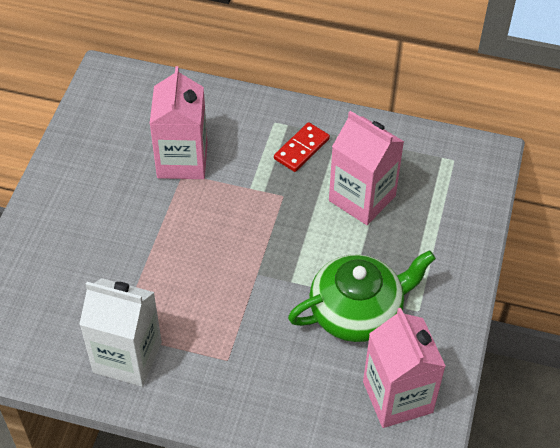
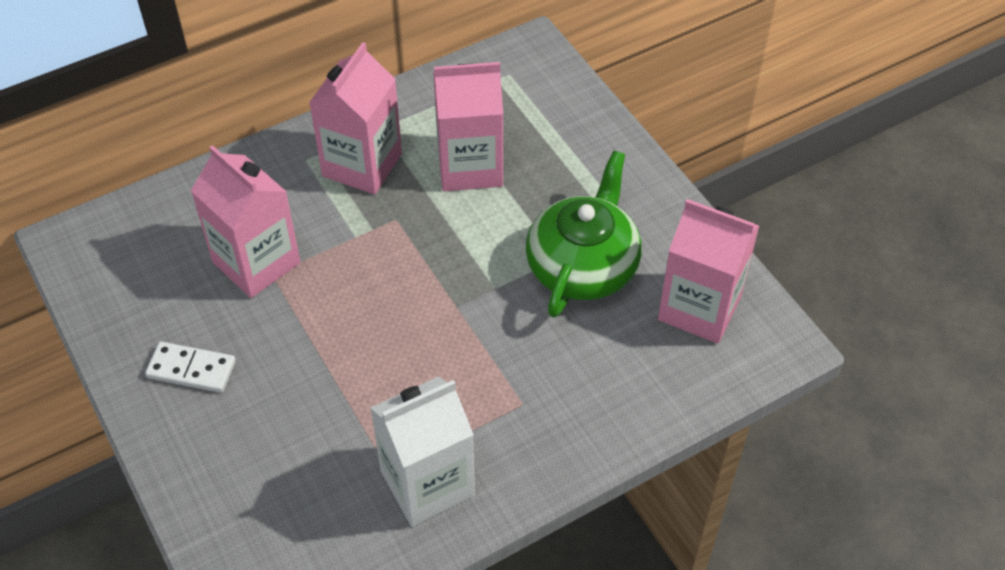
camera: 45 degrees left, 0 degrees up
(86, 192) = (191, 369): none -> white domino
(301, 149) = (362, 165): red domino -> pink carton

